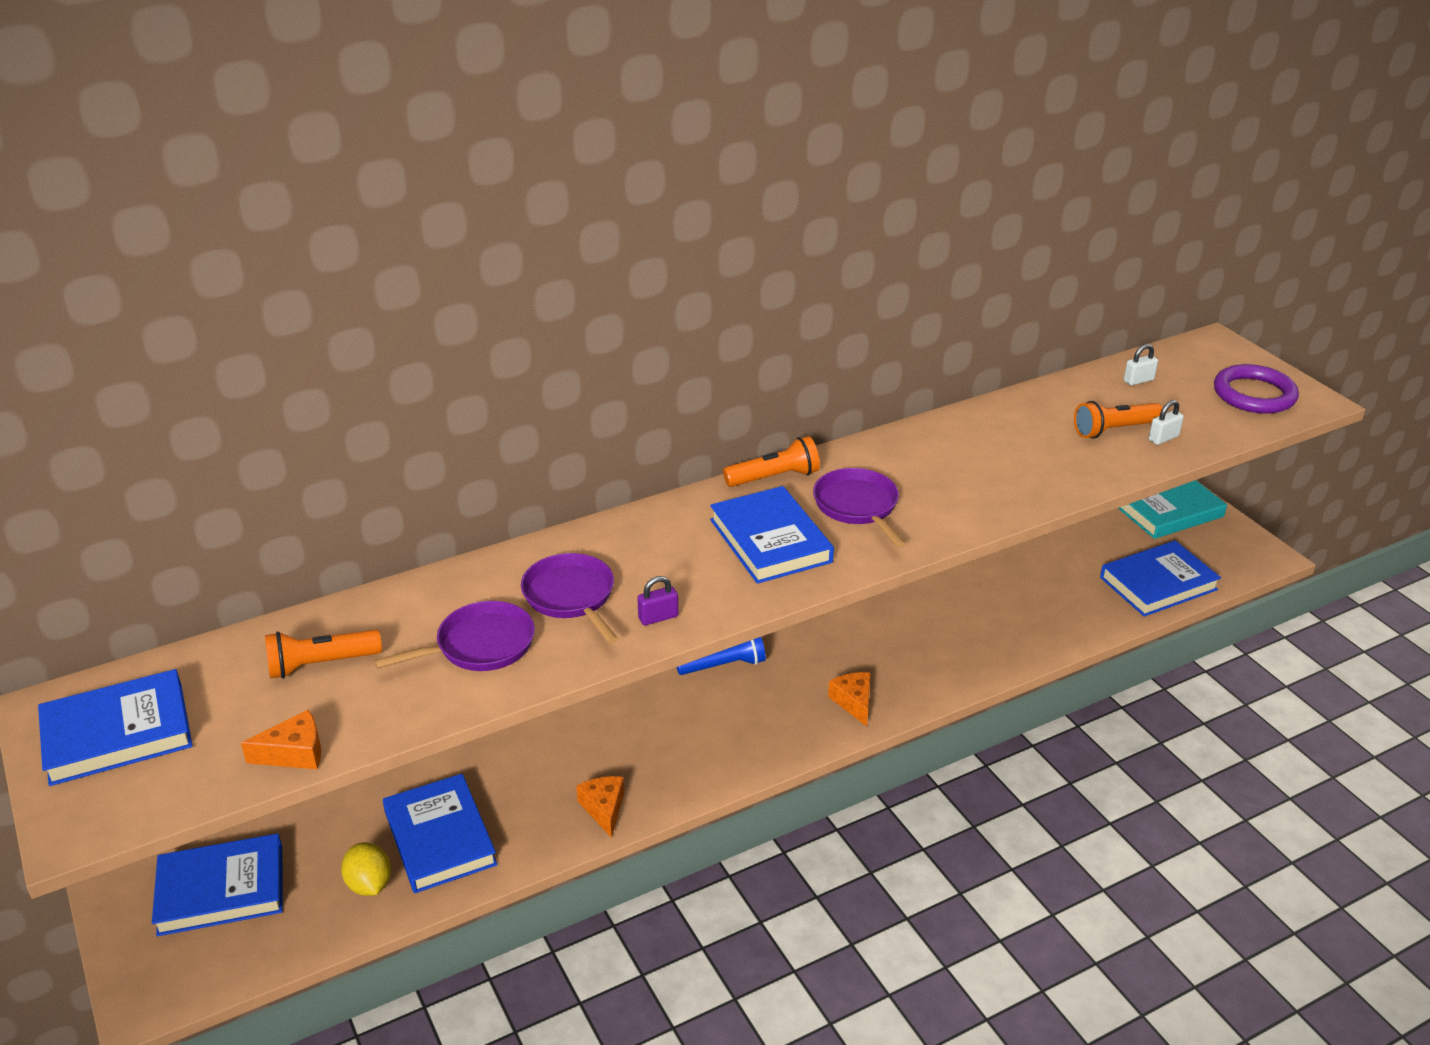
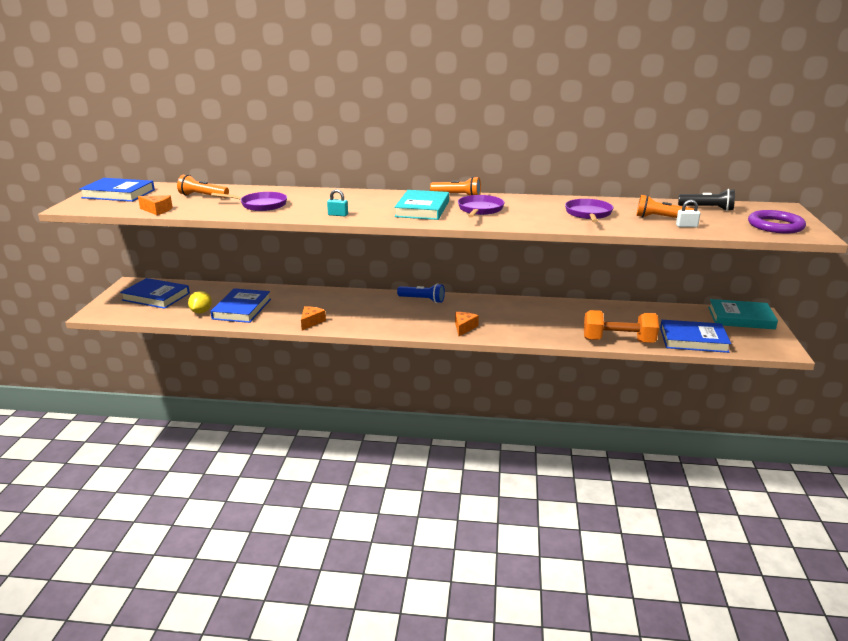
camera: 35 degrees right, 10 degrees down
(571, 597) = (315, 203): purple pan -> purple pan (588, 214)
(658, 617) = (338, 215): purple padlock -> turquoise padlock
(770, 541) = (422, 209): blue book -> turquoise book
(1077, 630) = (618, 341): none -> orange dumbbell
(1138, 380) = (707, 209): white padlock -> black flashlight

